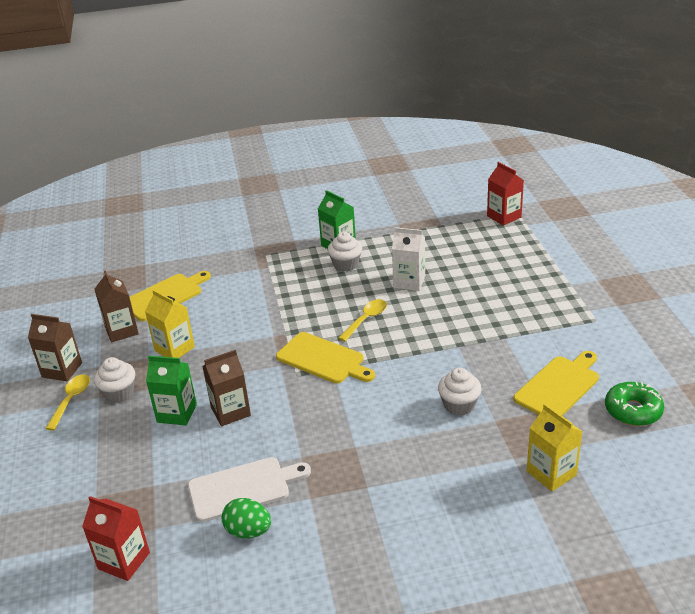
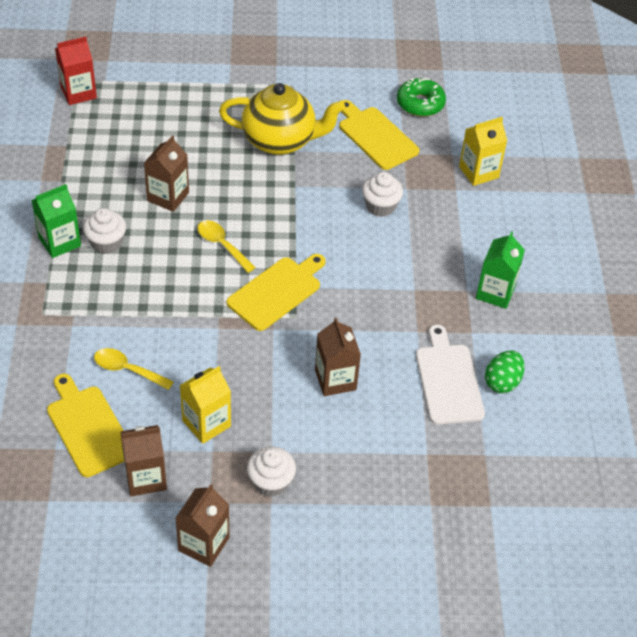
camera: 85 degrees left, 15 degrees up
(71, 400) = (267, 532): yellow spoon -> yellow spoon (127, 370)
(124, 561) = (520, 481): red carton -> none
(177, 413) = (323, 427): green carton -> green carton (495, 292)
(409, 282) = (168, 197): white carton -> brown carton
(513, 327) = (280, 141): none -> yellow teapot

